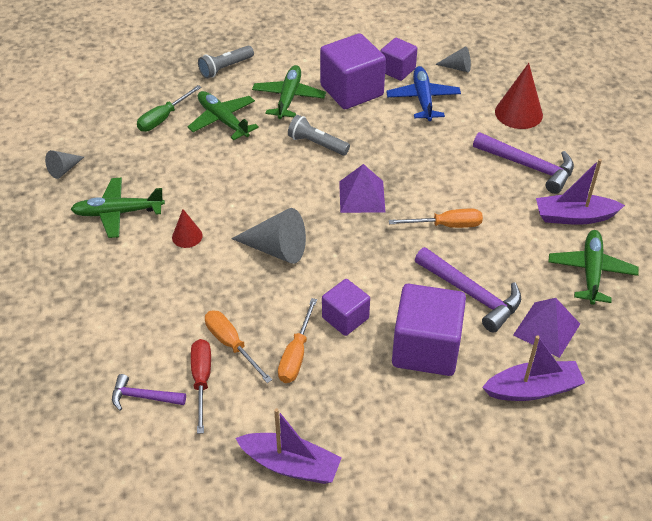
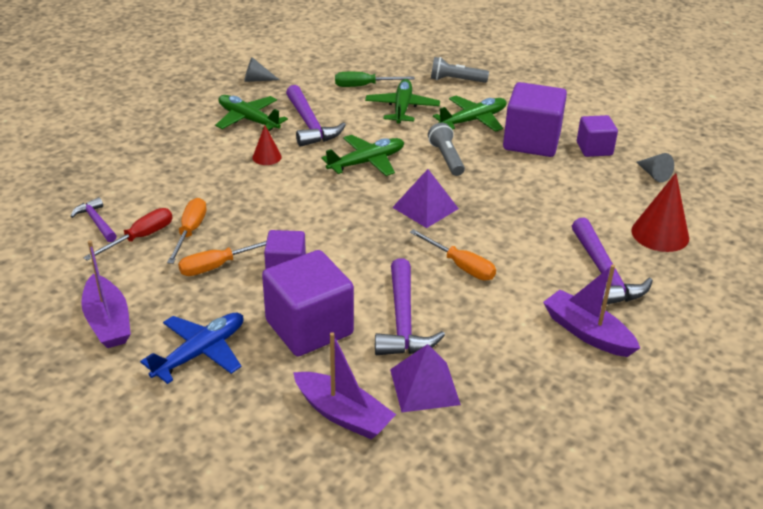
camera: 45 degrees right, 10 degrees down
(175, 183) = (310, 124): none -> purple hammer
(276, 249) = (310, 200): grey cone -> none
(423, 99) = (584, 178): blue plane -> blue plane (200, 353)
(591, 272) = (534, 379): green plane -> green plane (366, 162)

